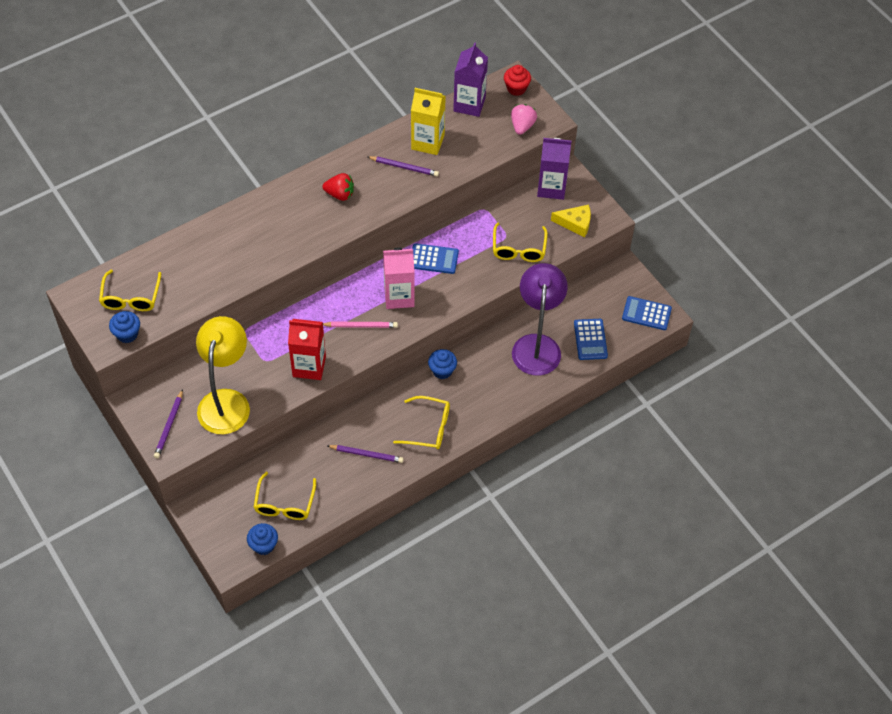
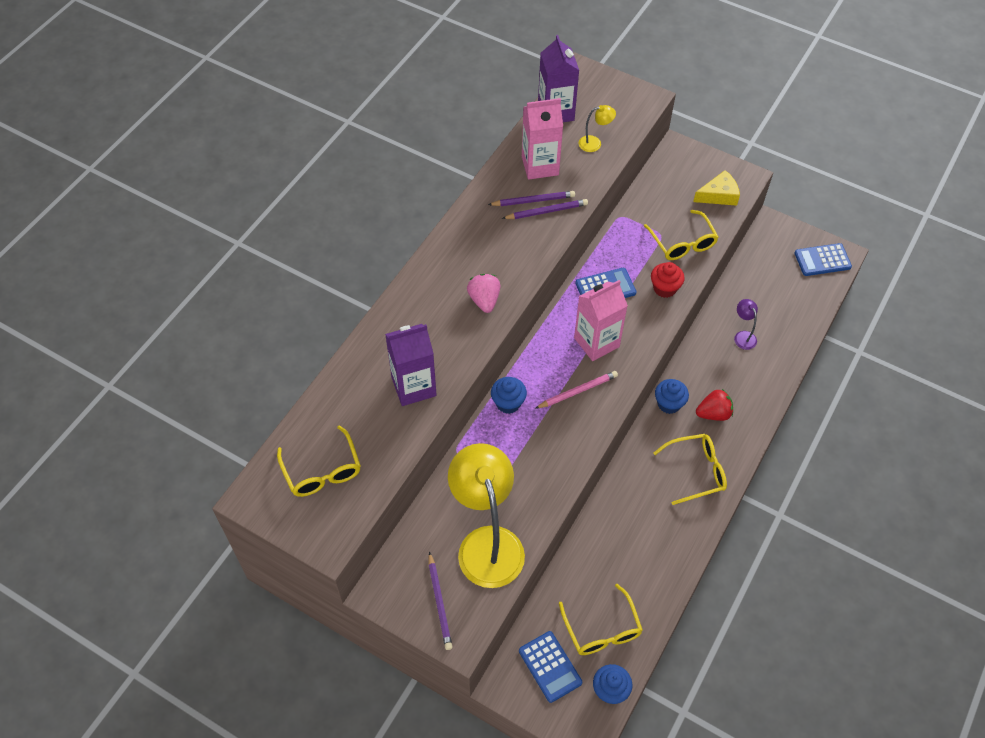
camera: 25 degrees left, 0 degrees up
(127, 334) = (345, 517): blue cupcake -> blue cupcake (508, 403)
(309, 366) = (552, 461): red carton -> none
(340, 194) = (484, 256): red strawberry -> red strawberry (713, 413)
(366, 454) = (652, 530): purple pencil -> purple pencil (546, 211)
(427, 142) = (540, 166): yellow carton -> pink carton
(482, 141) = (594, 143): none -> yellow lamp
(516, 88) = (591, 79): red cupcake -> red cupcake (664, 288)
(522, 126) = (623, 114): pink strawberry -> pink strawberry (484, 300)
(537, 345) = (743, 336): purple lamp -> purple lamp, size x0.41
(551, 188) = (671, 169): purple carton -> purple carton (413, 386)
(590, 339) = (789, 308): blue calculator -> blue calculator (550, 666)

